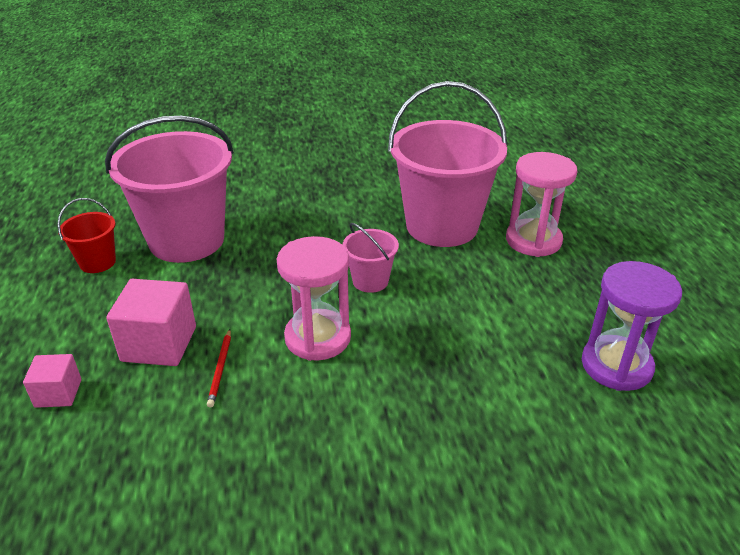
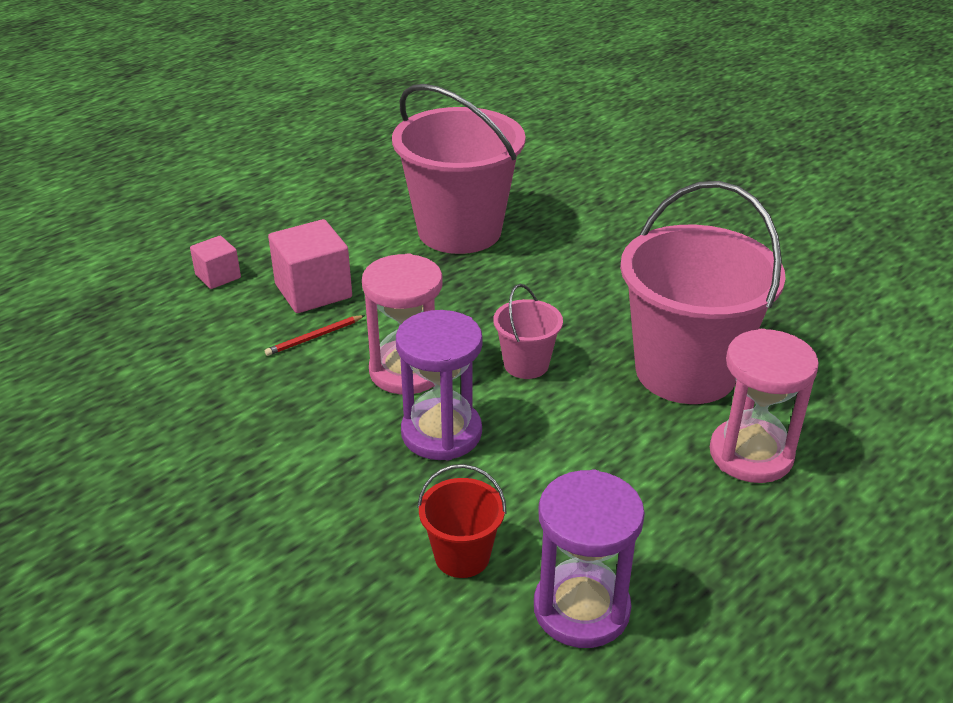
camera: 55 degrees right, 0 degrees up
(97, 262) = (378, 206): red bucket -> red bucket (462, 556)
(403, 351) = (441, 433): none -> purple hourglass

